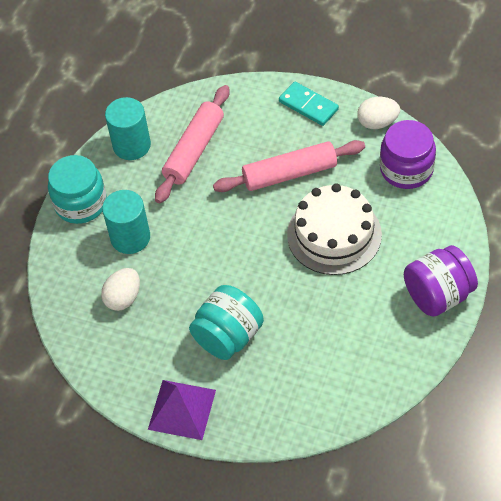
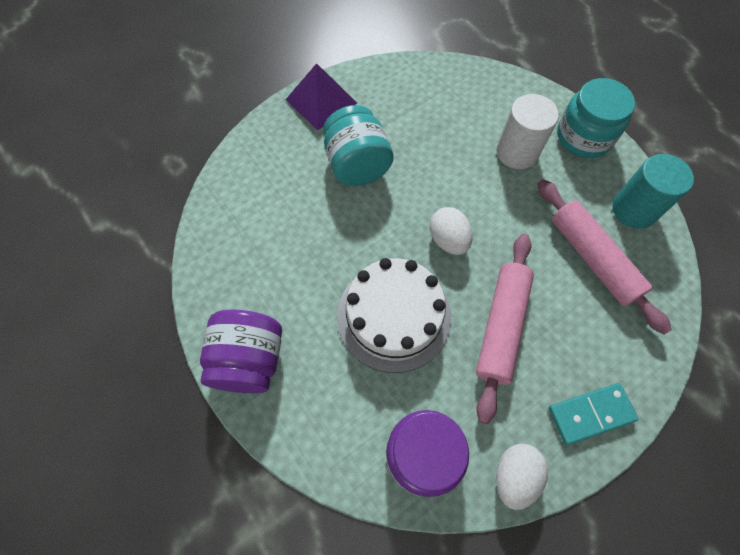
camera: 120 degrees right, 10 degrees up
(123, 298) = (455, 116): white egg -> white egg (448, 240)
(130, 237) = (517, 152): turquoise cylinder -> white cylinder

